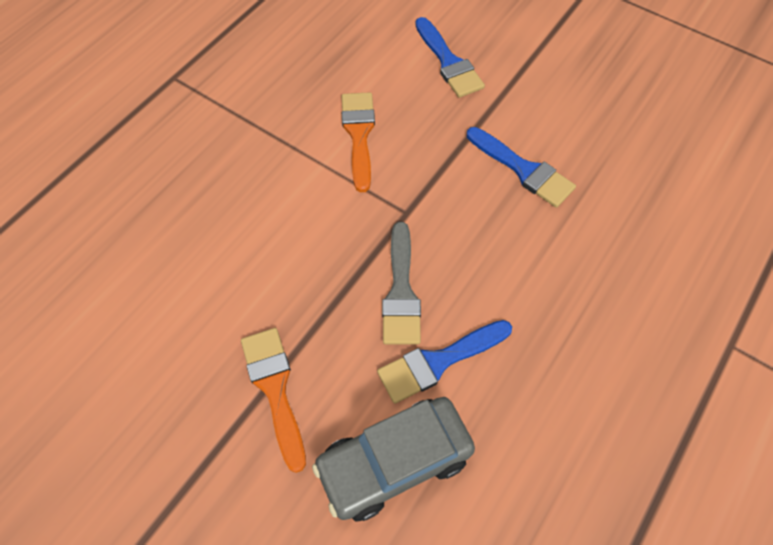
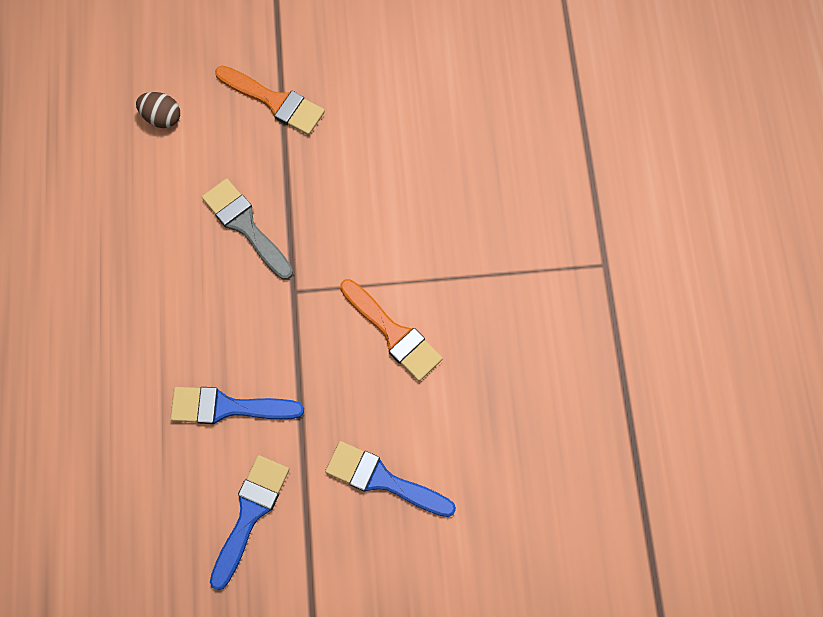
camera: 140 degrees right, 10 degrees up
(394, 462) = (162, 117): grey car -> brown egg
(438, 362) = (180, 197): blue brush -> blue brush (250, 514)

